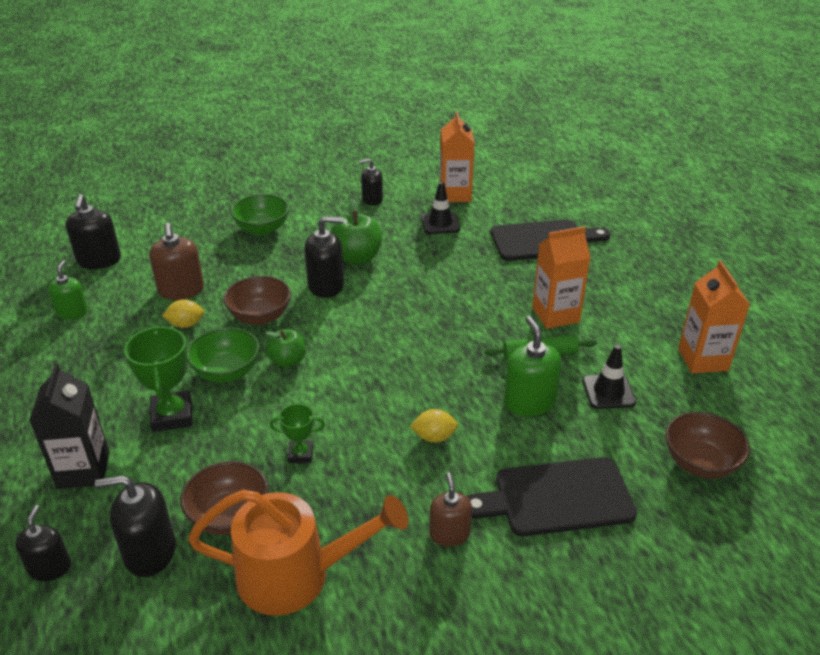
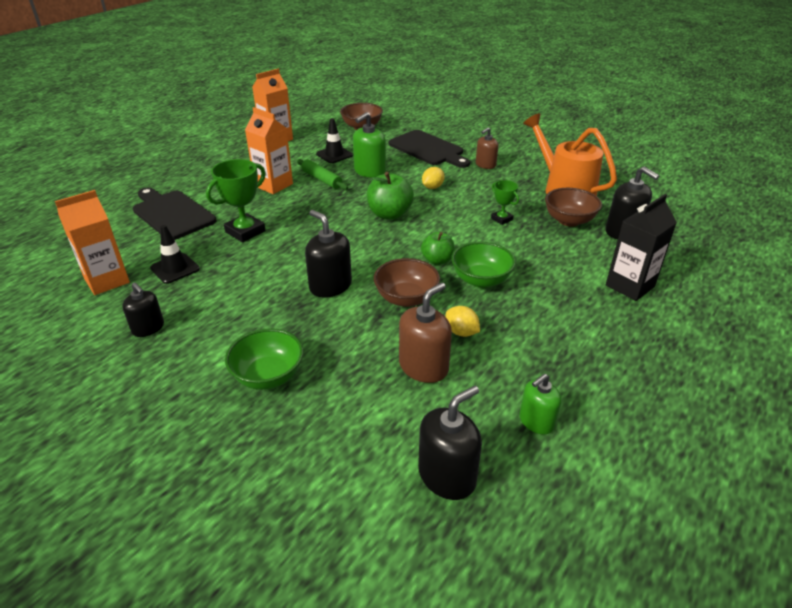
camera: 125 degrees left, 0 degrees up
(50, 567) = (682, 255): black soap dispenser -> none
(172, 415) = (545, 279): green trophy -> green trophy (245, 231)
(357, 258) = (272, 289): green apple -> green apple (389, 214)
(434, 437) = (432, 187): yellow lemon -> yellow lemon turned 75 degrees clockwise

